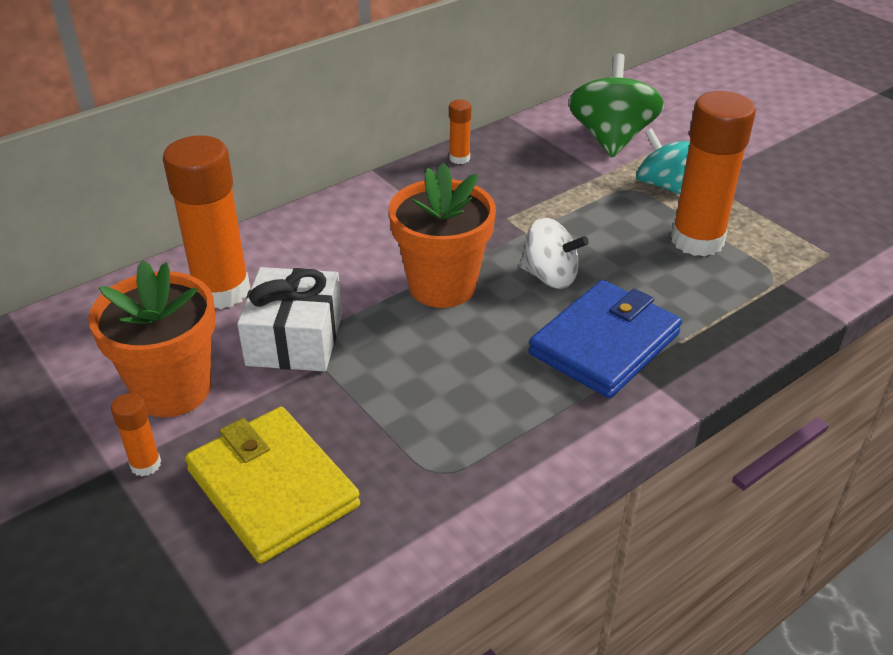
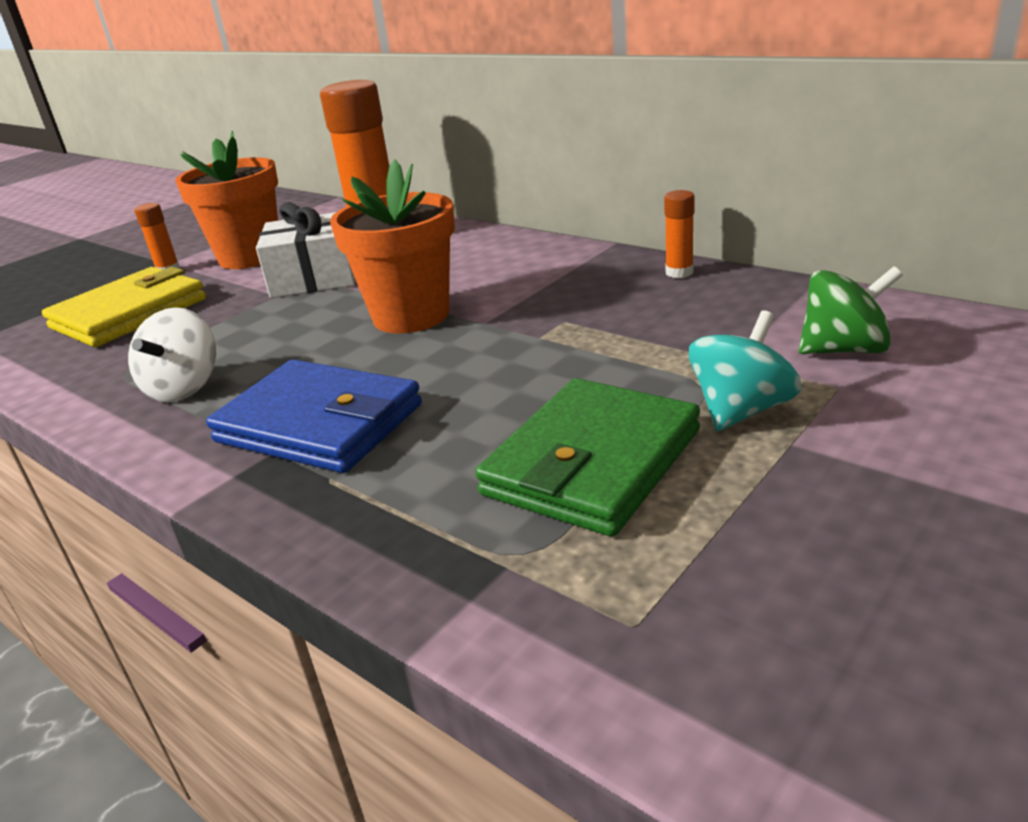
camera: 80 degrees right, 10 degrees down
(550, 276) = (449, 367): white spinning top -> white spinning top (184, 388)
(611, 138) = (844, 349): green spinning top -> green spinning top, size x0.66
(697, 240) = (592, 462): orange glue stick -> green wallet

